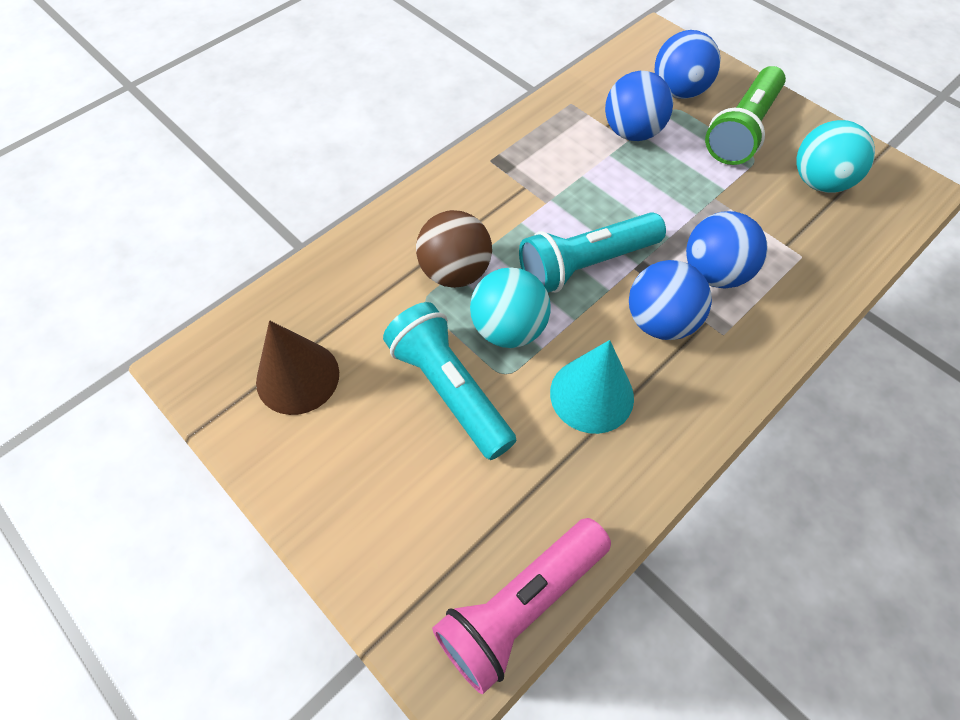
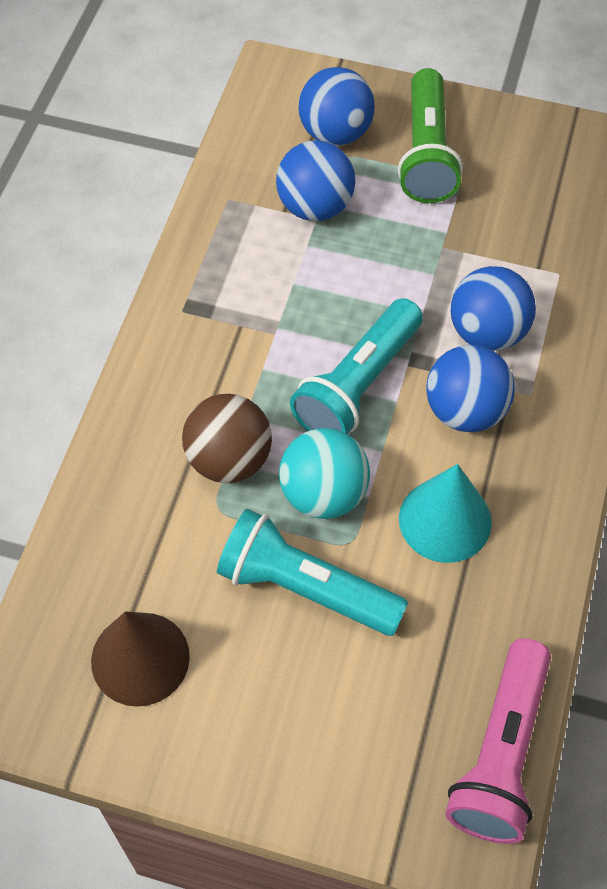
camera: 30 degrees left, 0 degrees up
(819, 182) = (533, 181): turquoise ball -> none

